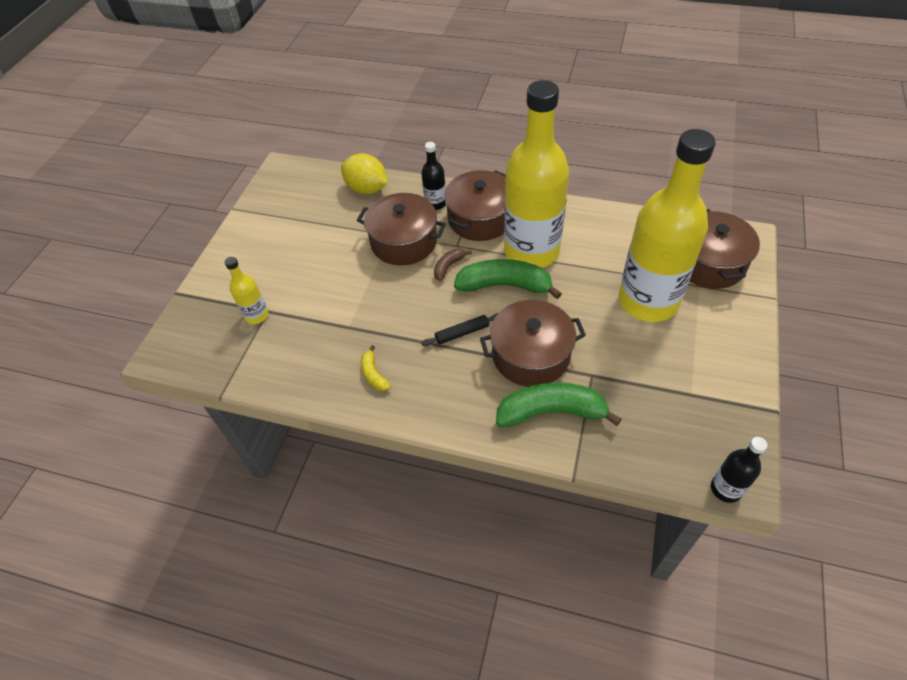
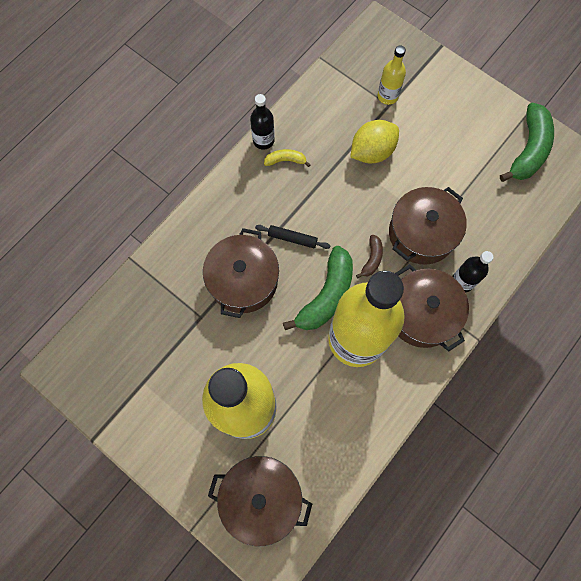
camera: 110 degrees right, 20 degrees up
(367, 189) = (512, 227): yellow lemon -> yellow lemon (372, 152)
(448, 266) = (372, 259): brown banana -> brown banana turned 45 degrees clockwise
(462, 333) = (292, 238): black rolling pin -> black rolling pin turned 75 degrees counterclockwise
(551, 412) = (186, 269): green banana -> green banana (528, 150)
(726, 489) = (62, 354): black bottle -> black bottle (263, 140)

